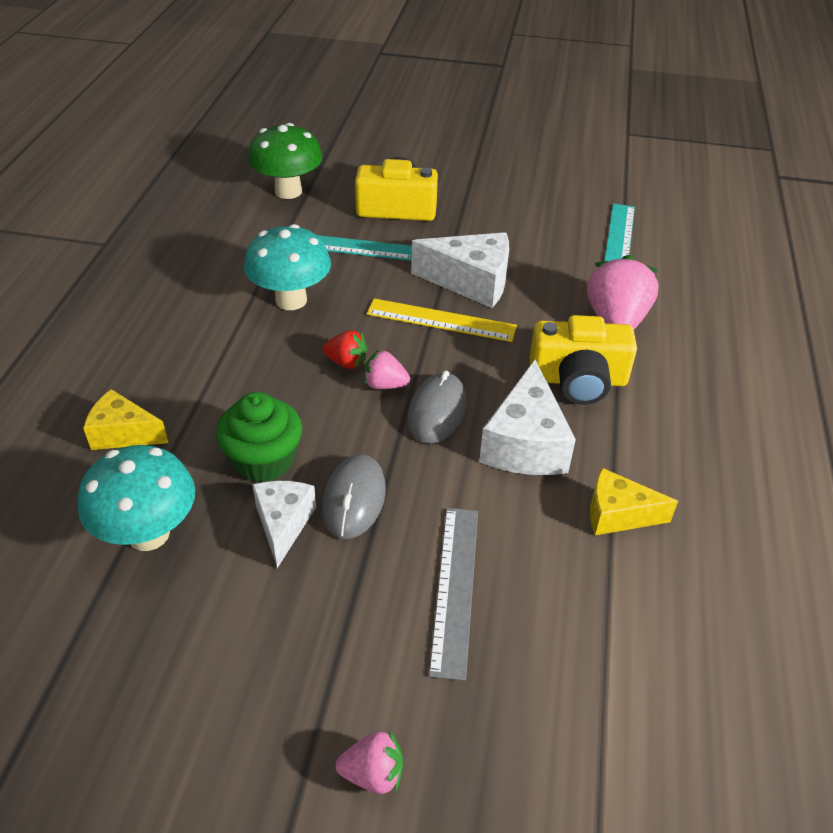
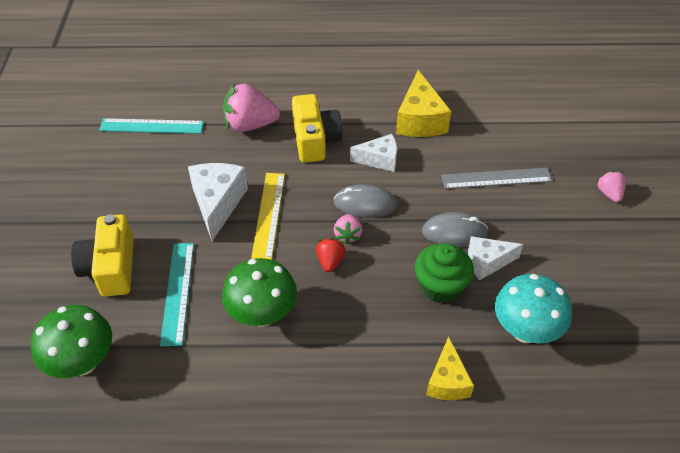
camera: 100 degrees left, 5 degrees up
(291, 300) = (262, 315): turquoise mushroom -> green mushroom
(525, 443) = (379, 160): white cheese -> white cheese, size x0.65
(617, 514) = (420, 120): yellow cheese -> yellow cheese, size x1.55

